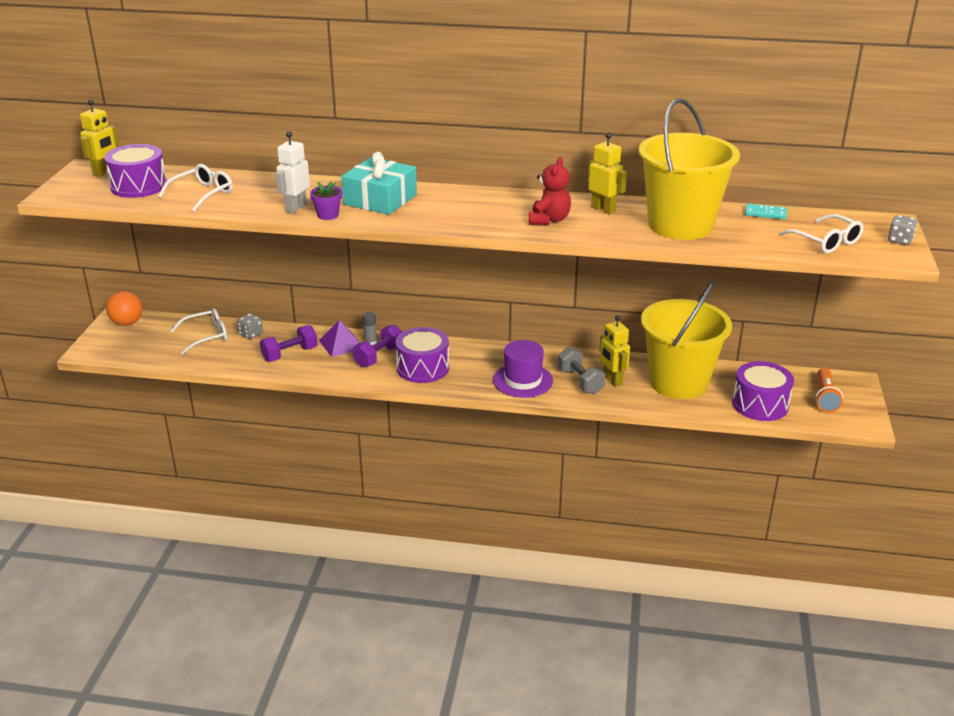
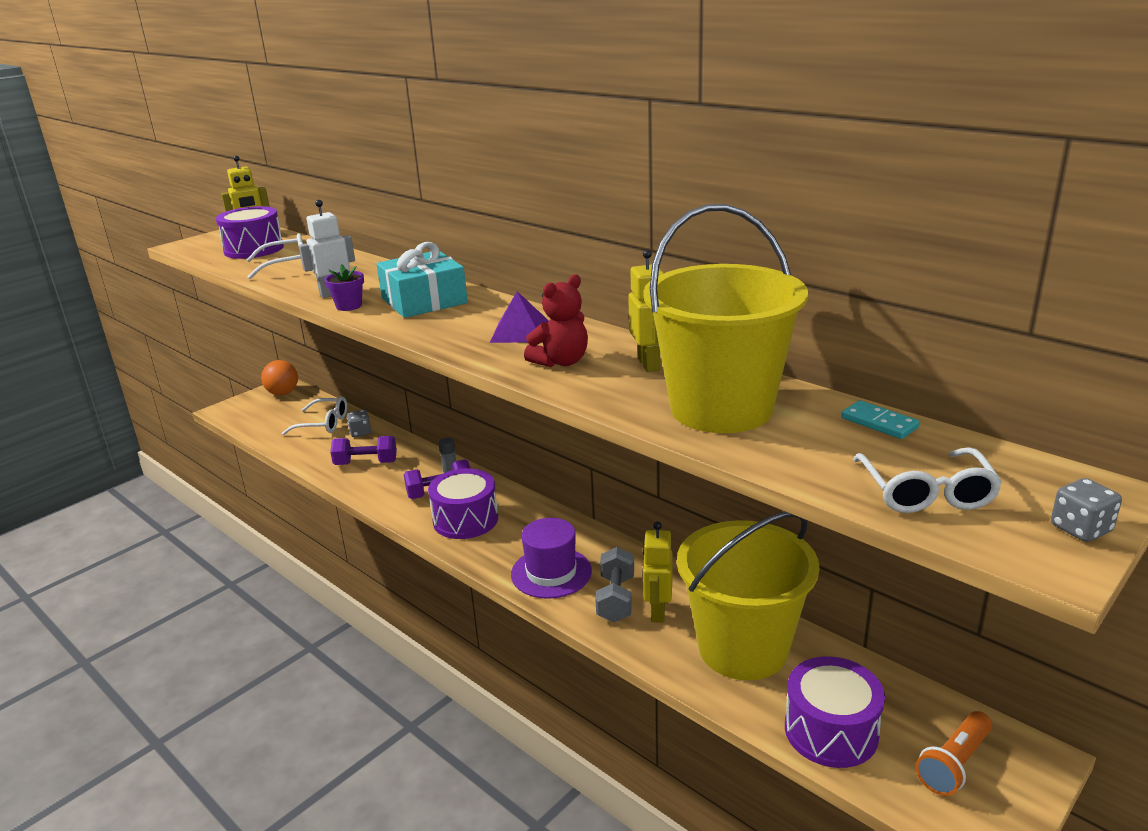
camera: 35 degrees right, 5 degrees down
(341, 344) = (423, 467): purple pyramid -> purple pyramid (520, 331)

